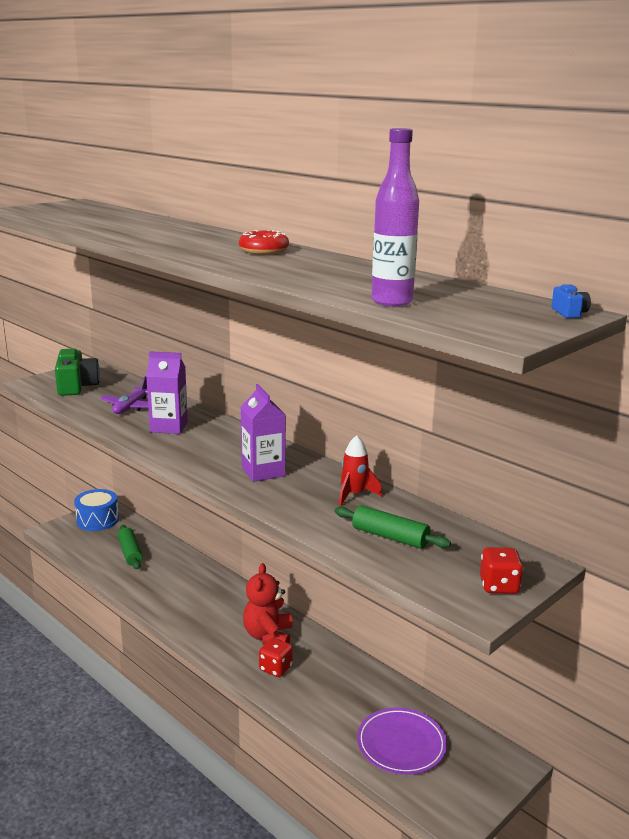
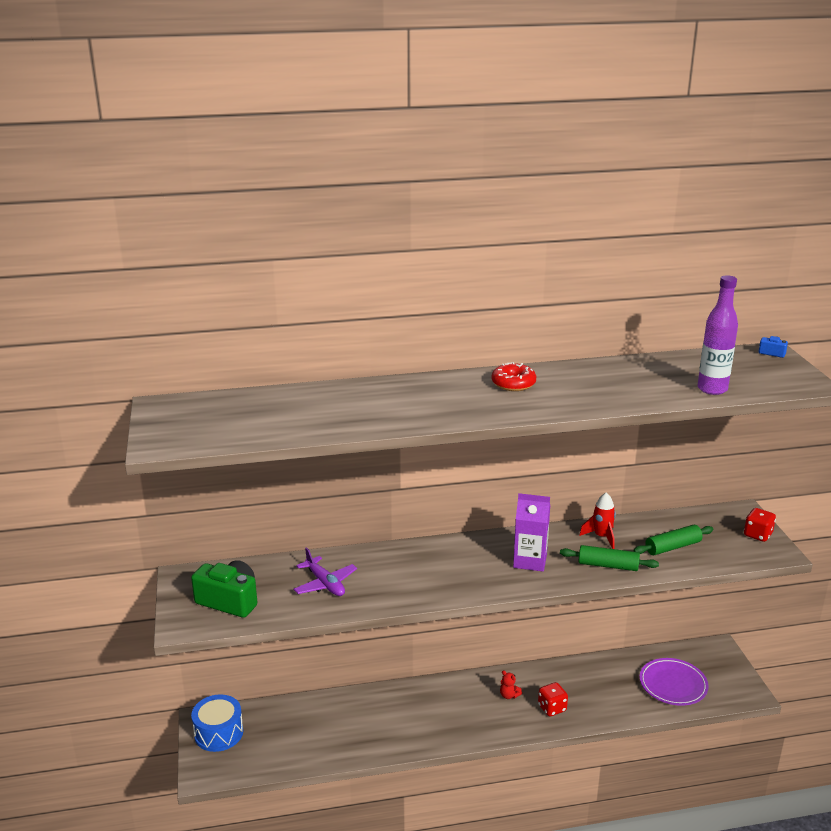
camera: 55 degrees left, 5 degrees up
(130, 553) = (306, 731): green rolling pin -> green rolling pin (608, 565)
(169, 427) = (395, 577): purple carton -> none
(268, 636) = (509, 695): red teddy bear -> red teddy bear, size x0.46

